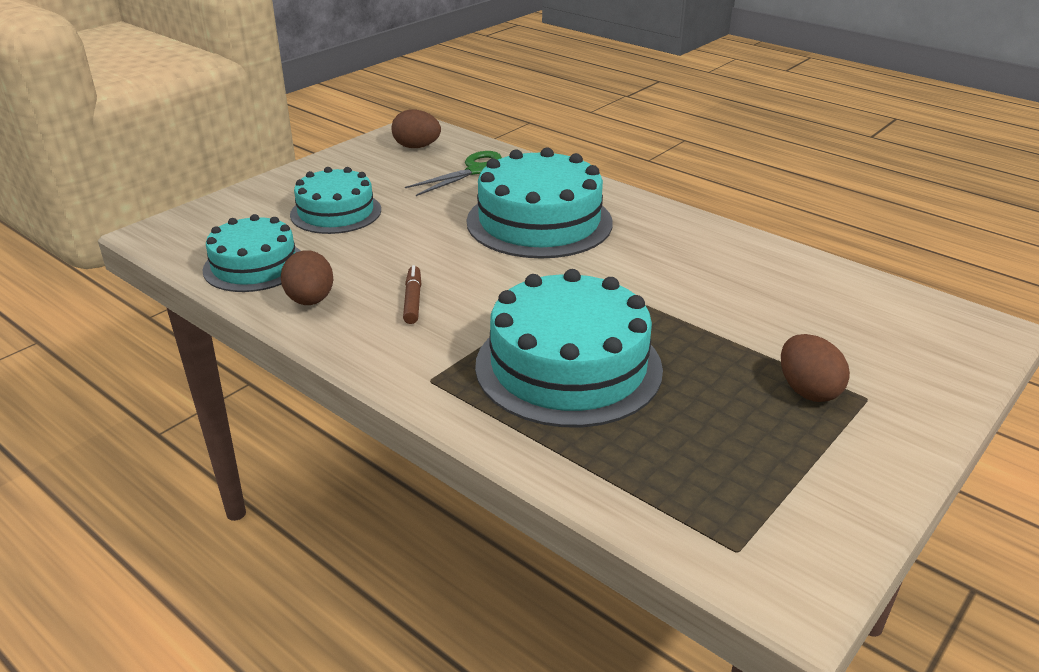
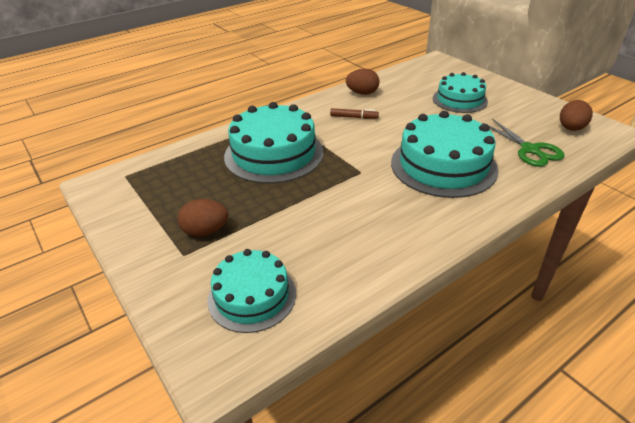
camera: 105 degrees right, 5 degrees up
(254, 265) = (400, 81): turquoise cake -> turquoise cake (252, 296)

